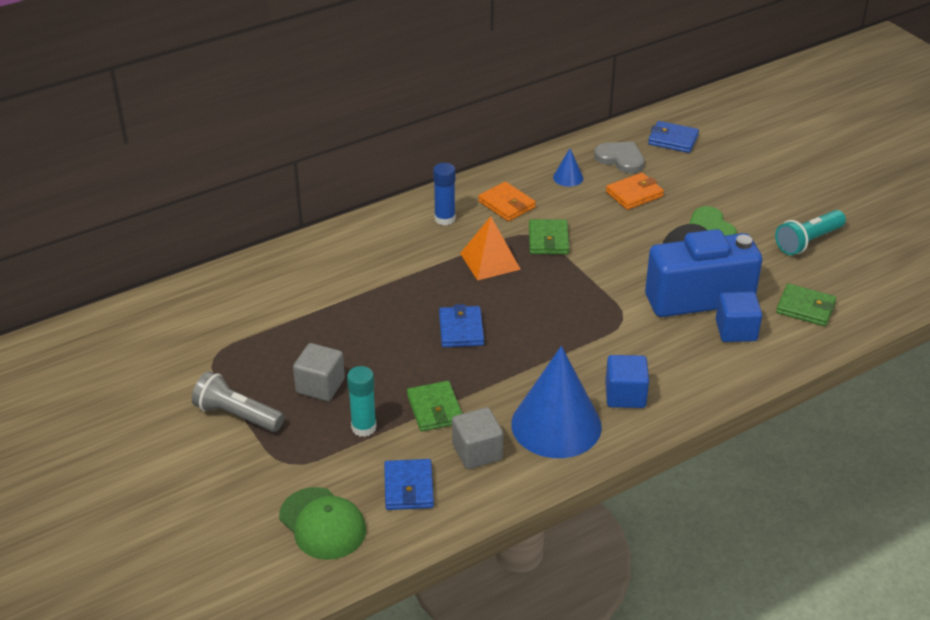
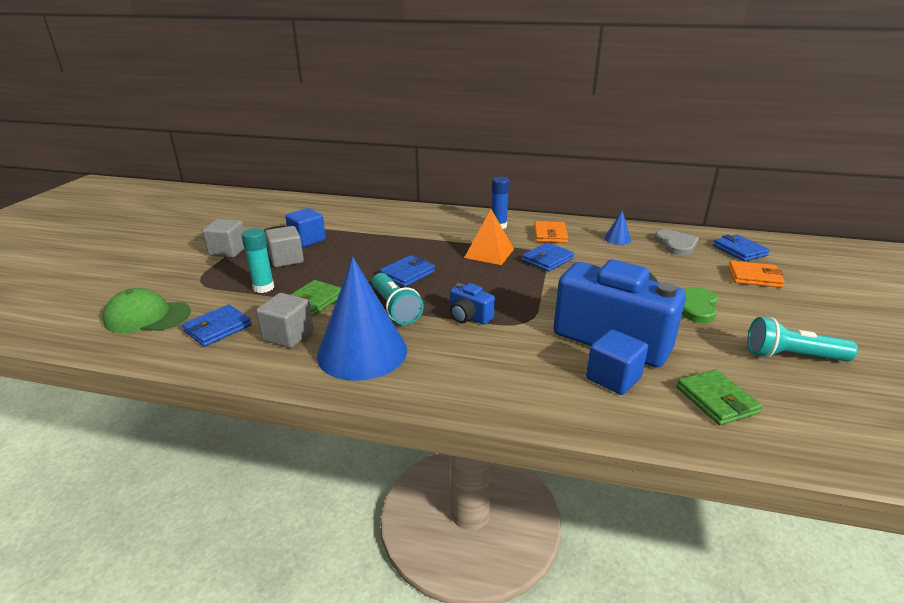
camera: 45 degrees right, 10 degrees down
(237, 415) = (228, 251): grey flashlight -> grey cube
(322, 524) = (147, 316): green cap -> green cap turned 90 degrees clockwise
(512, 371) = (395, 308): none -> turquoise flashlight
(548, 240) = (547, 260): green wallet -> blue wallet
(578, 341) = (469, 317): none -> blue camera
(625, 395) = (442, 365): blue cube -> blue cube (307, 240)
(634, 194) = (656, 264): orange wallet -> orange wallet (754, 277)

